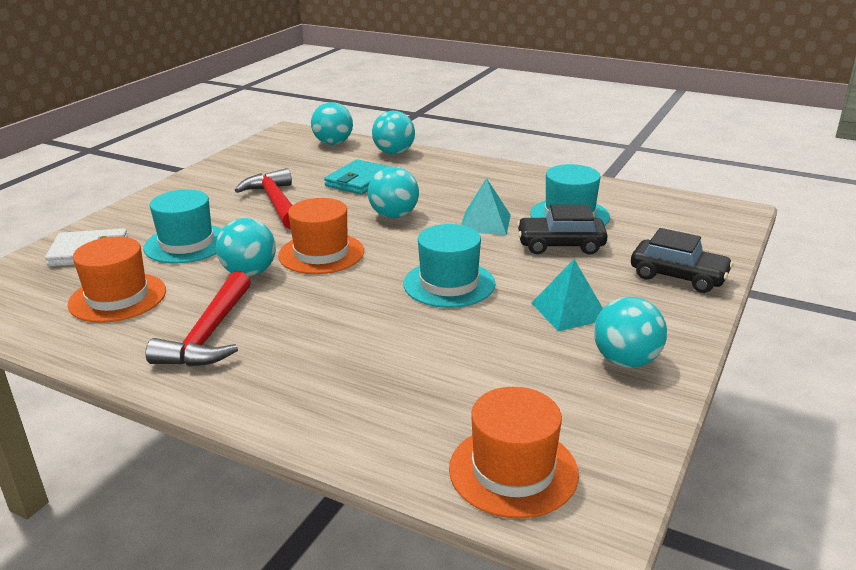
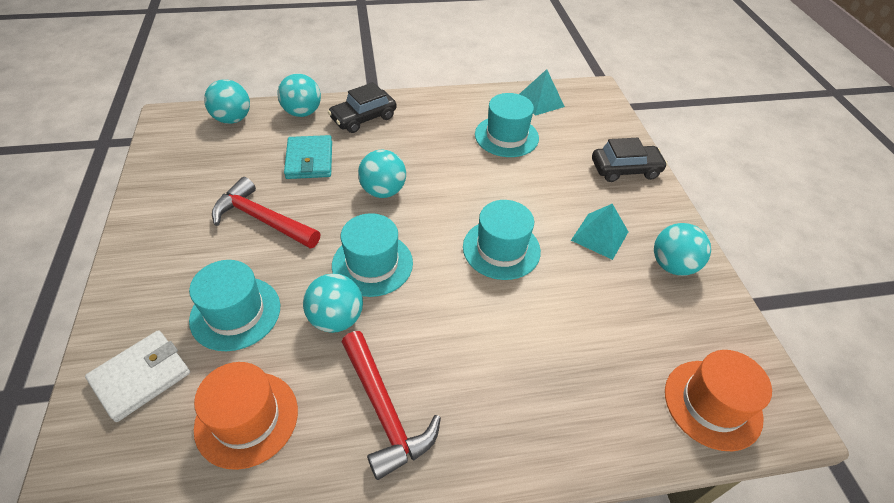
camera: 40 degrees left, 20 degrees up
(321, 253) = (372, 264): orange hat -> turquoise hat
(485, 223) = (459, 169): turquoise pyramid -> turquoise pyramid (540, 101)
(560, 245) = (531, 171): black car -> black car (363, 118)

